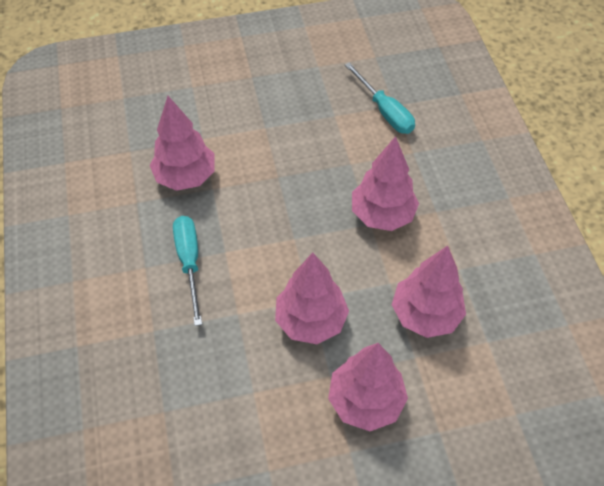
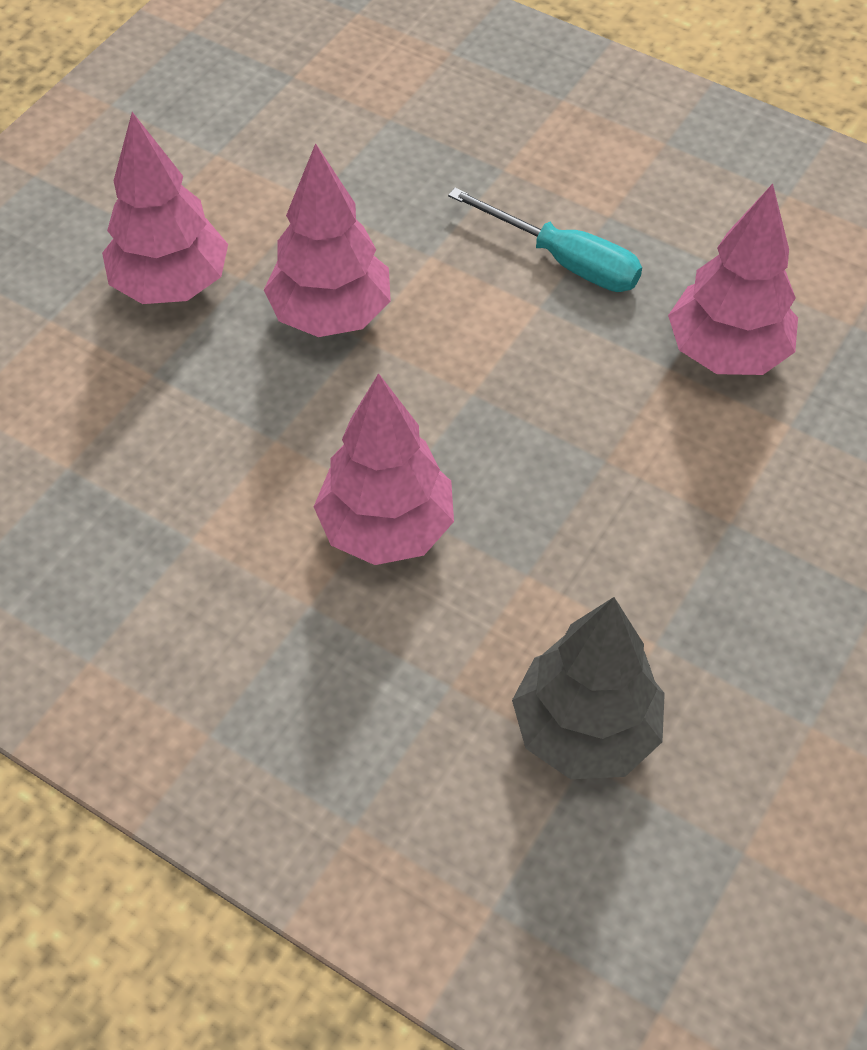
camera: 135 degrees right, 0 degrees up
(384, 111) = (585, 730): turquoise screwdriver -> grey tree
(425, 314) = (185, 435): pink tree -> none

